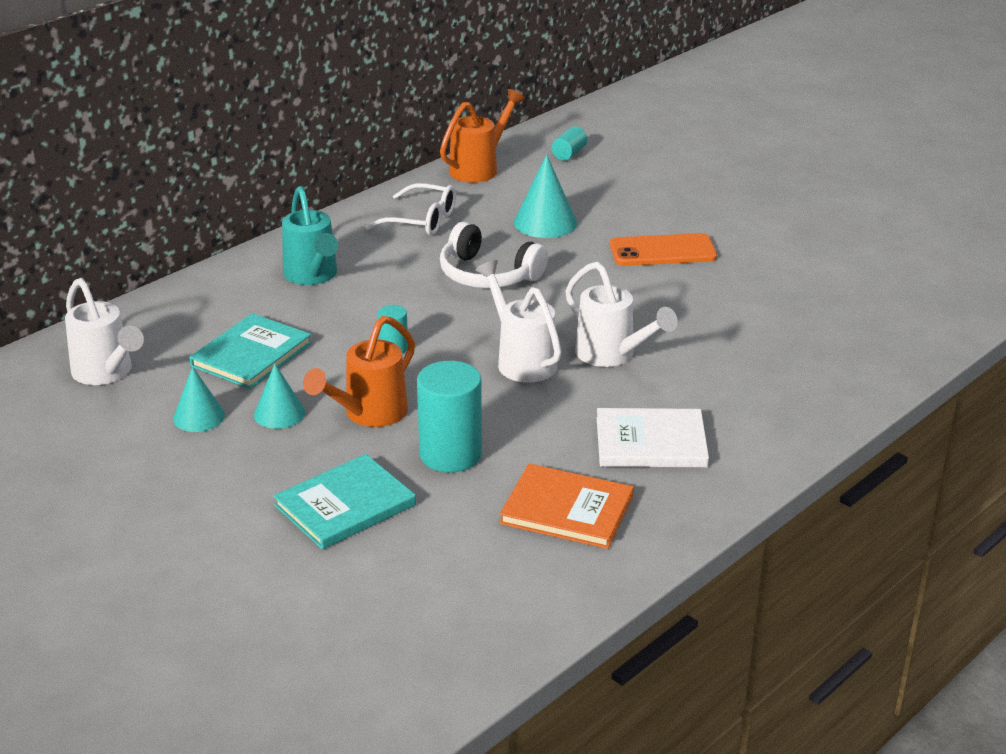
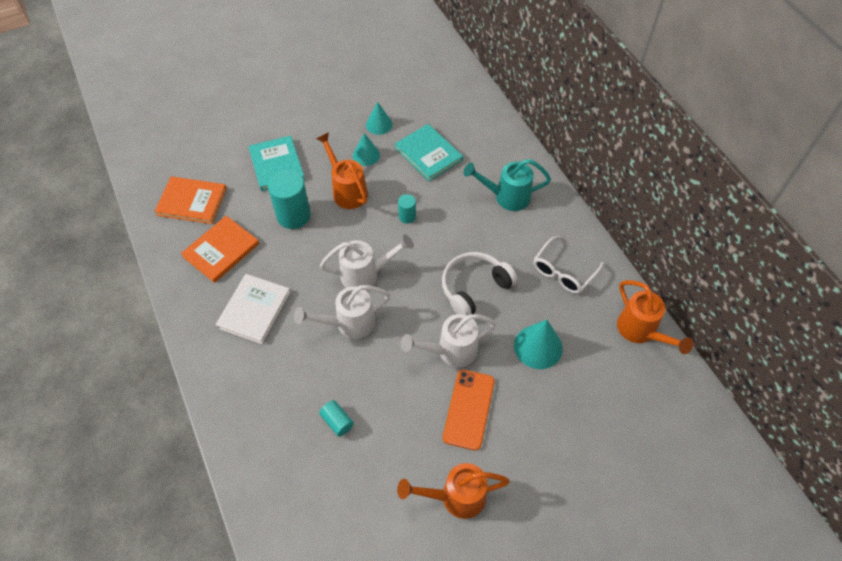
camera: 110 degrees right, 25 degrees up
(106, 373) = (436, 96): white watering can -> white watering can (451, 351)
(484, 581) = (192, 201): none -> orange book
(569, 153) = (655, 406): turquoise cylinder -> turquoise cylinder (337, 421)
(771, 242) = (456, 497): none -> orange watering can

